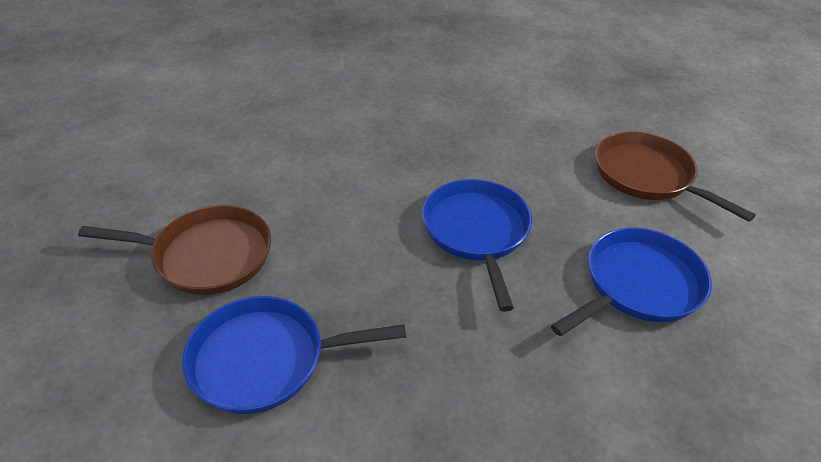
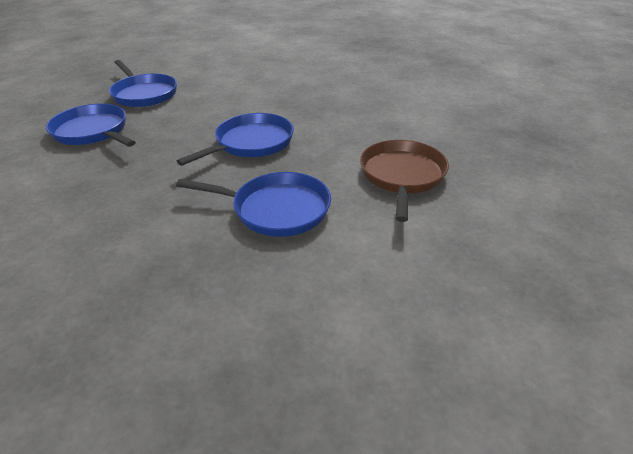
camera: 50 degrees right, 5 degrees down
(207, 256) = (144, 94): brown pan -> blue pan

